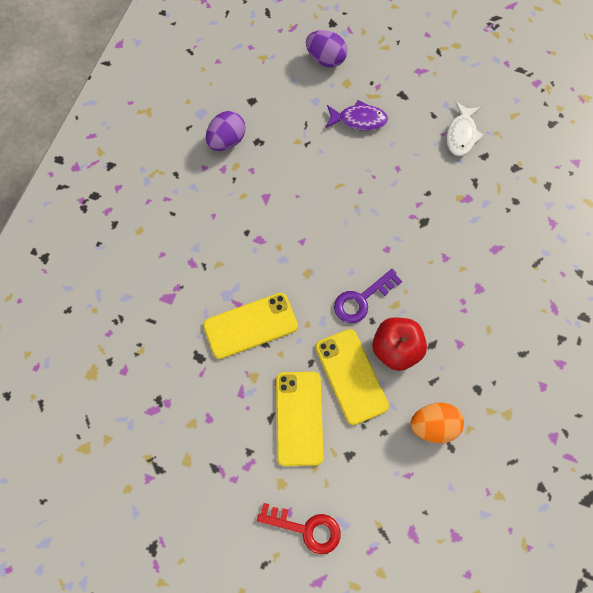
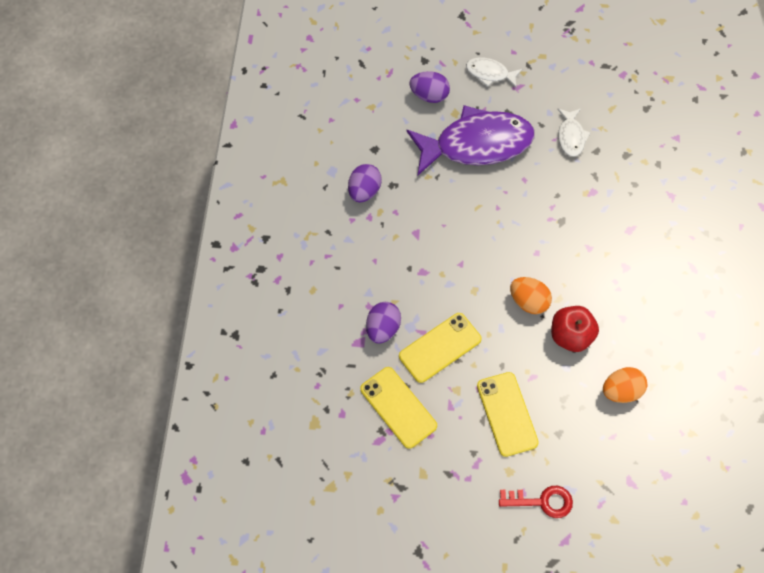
camera: 15 degrees left, 5 degrees down
(197, 289) = (383, 328): none -> purple egg
(351, 376) = (540, 368): yellow phone -> yellow phone (398, 407)
(359, 120) = (477, 144): purple fish -> purple fish, size x2.19
(361, 300) = (528, 301): purple key -> orange egg
(395, 51) = (490, 73): none -> white fish

